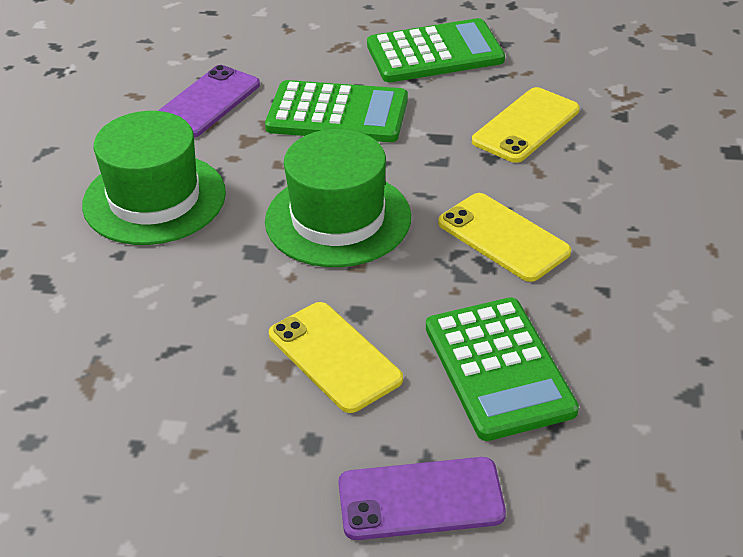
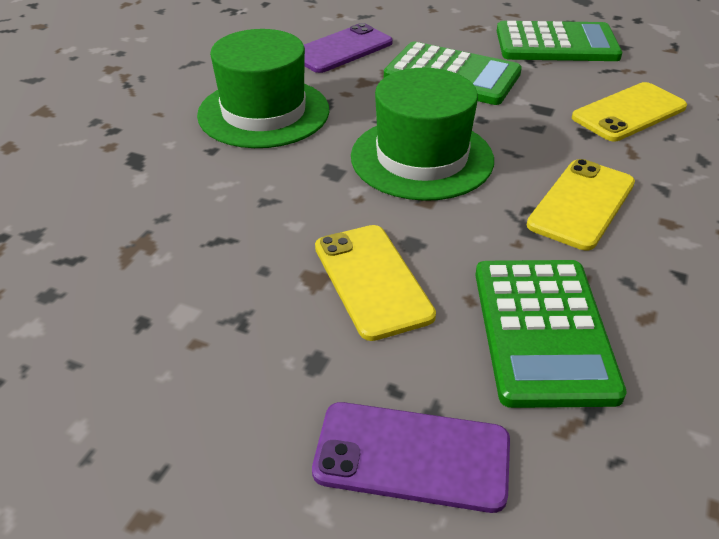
camera: 15 degrees right, 0 degrees up
(503, 237) = (581, 204): yellow phone -> yellow phone turned 60 degrees clockwise

